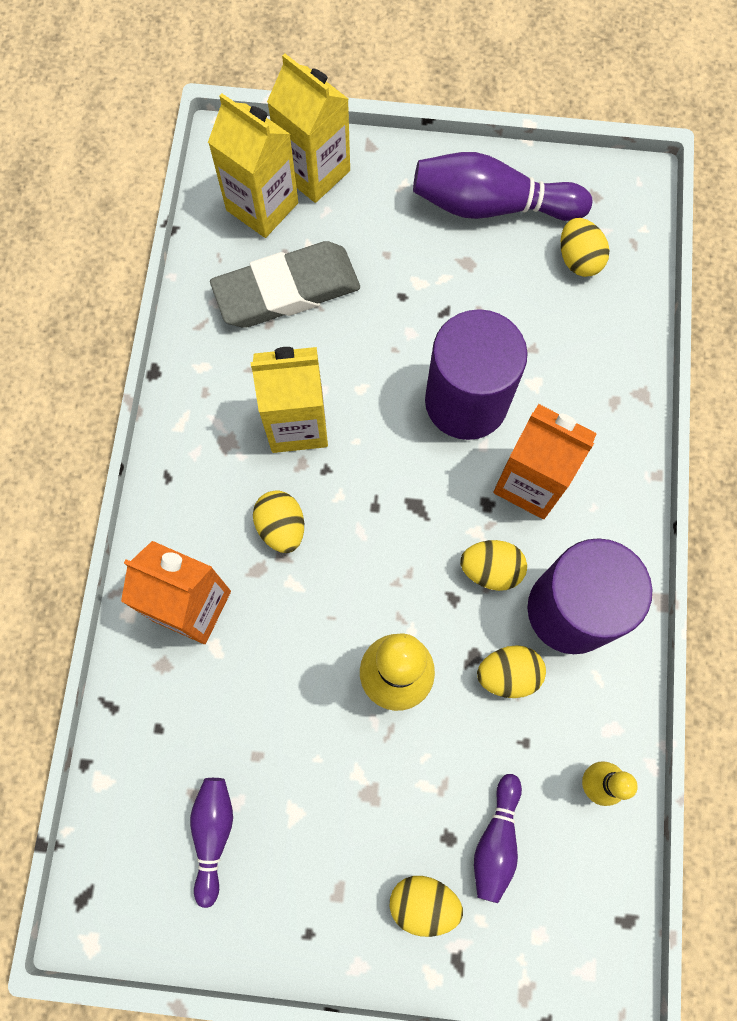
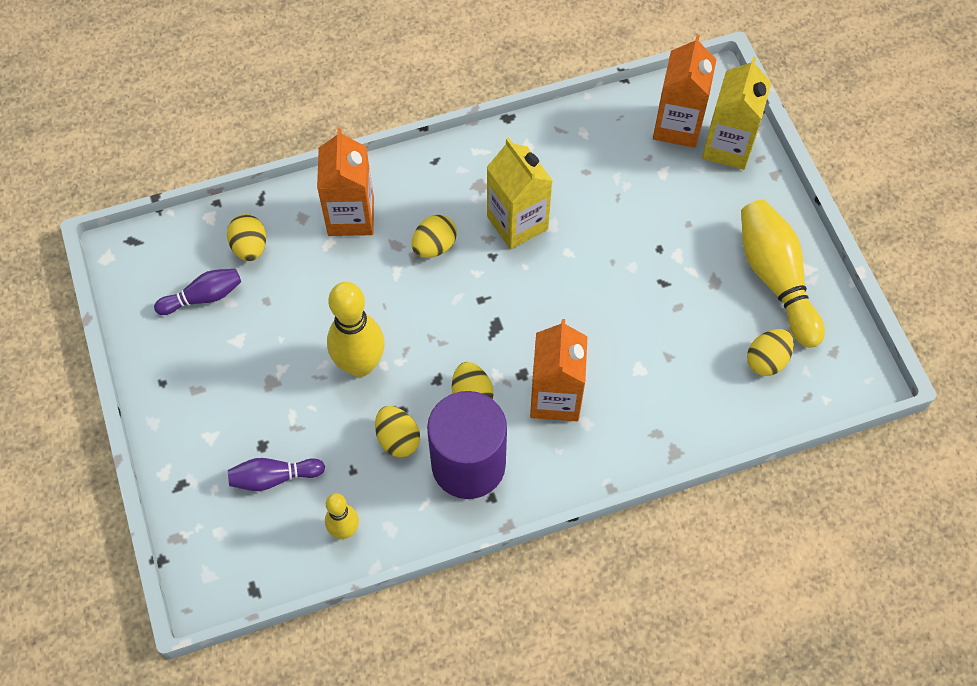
camera: 65 degrees right, 10 degrees down
(262, 206) = (677, 126): yellow carton -> orange carton
(287, 290) = (619, 171): grey eraser -> none
(423, 902) = (212, 446): yellow egg -> yellow egg (250, 247)
(466, 401) = (597, 327): purple cylinder -> none
(491, 206) = (775, 279): purple bowling pin -> yellow bowling pin

